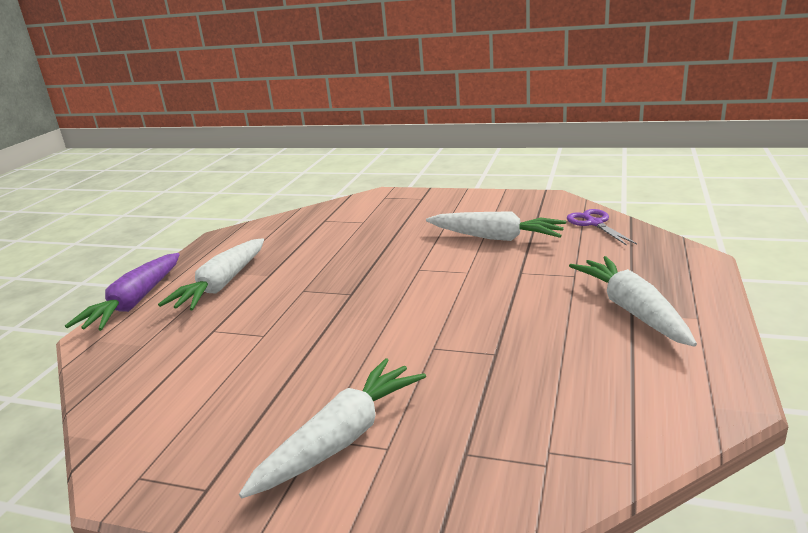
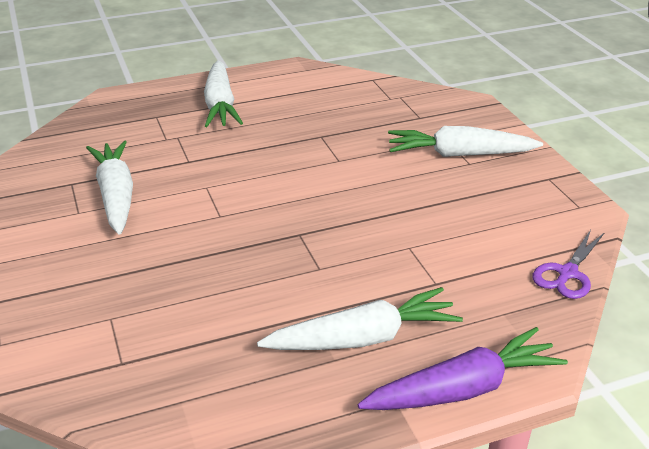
camera: 130 degrees left, 10 degrees up
(594, 223) = (52, 152): purple scissors -> purple scissors (567, 273)
(632, 311) = (220, 104): white carrot -> white carrot turned 45 degrees counterclockwise

